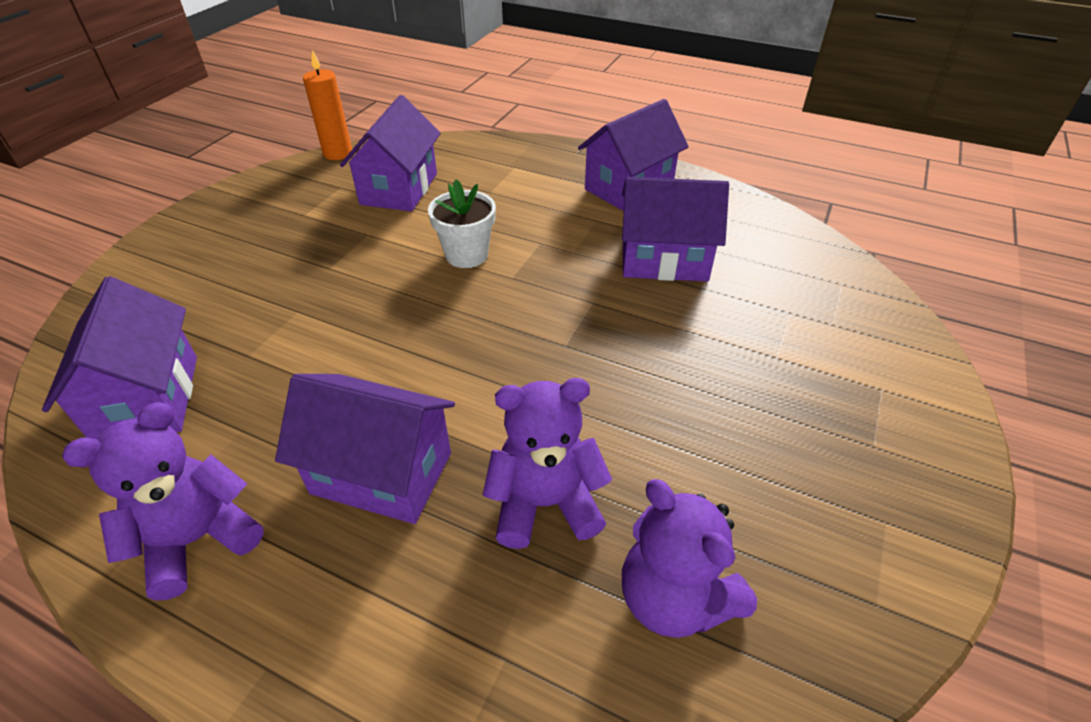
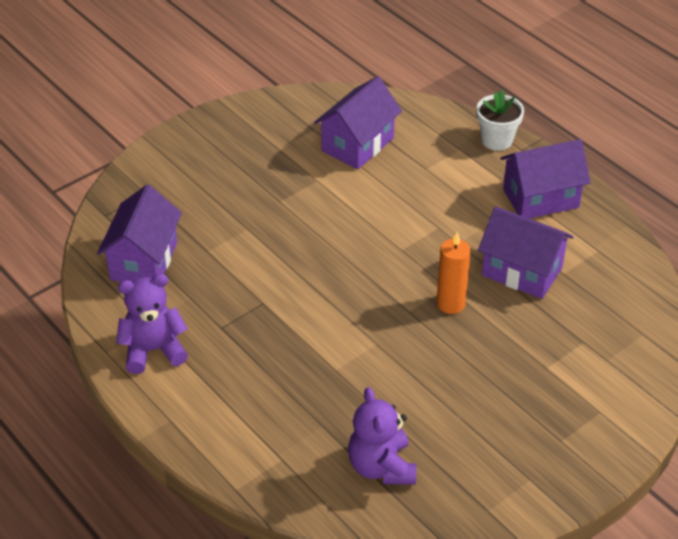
camera: 25 degrees right, 0 degrees up
(338, 153) = (325, 93): orange candle -> orange candle (450, 304)
(381, 473) = (259, 350): purple house -> none
(466, 255) = (379, 221): white flower pot -> white flower pot (496, 140)
(545, 503) = (341, 399): purple teddy bear -> none

